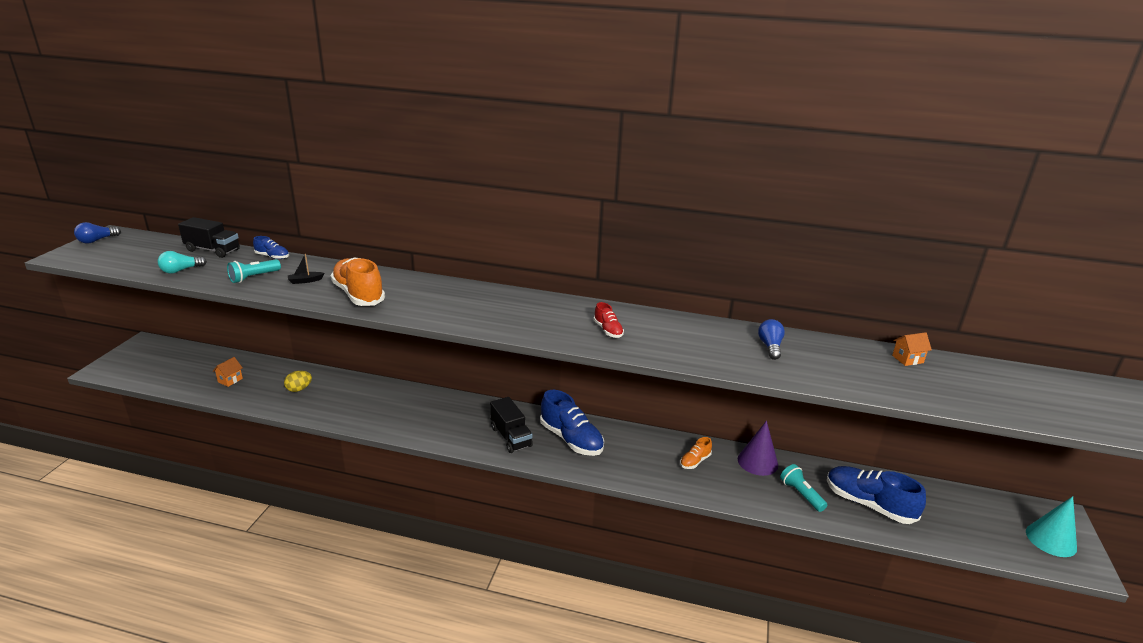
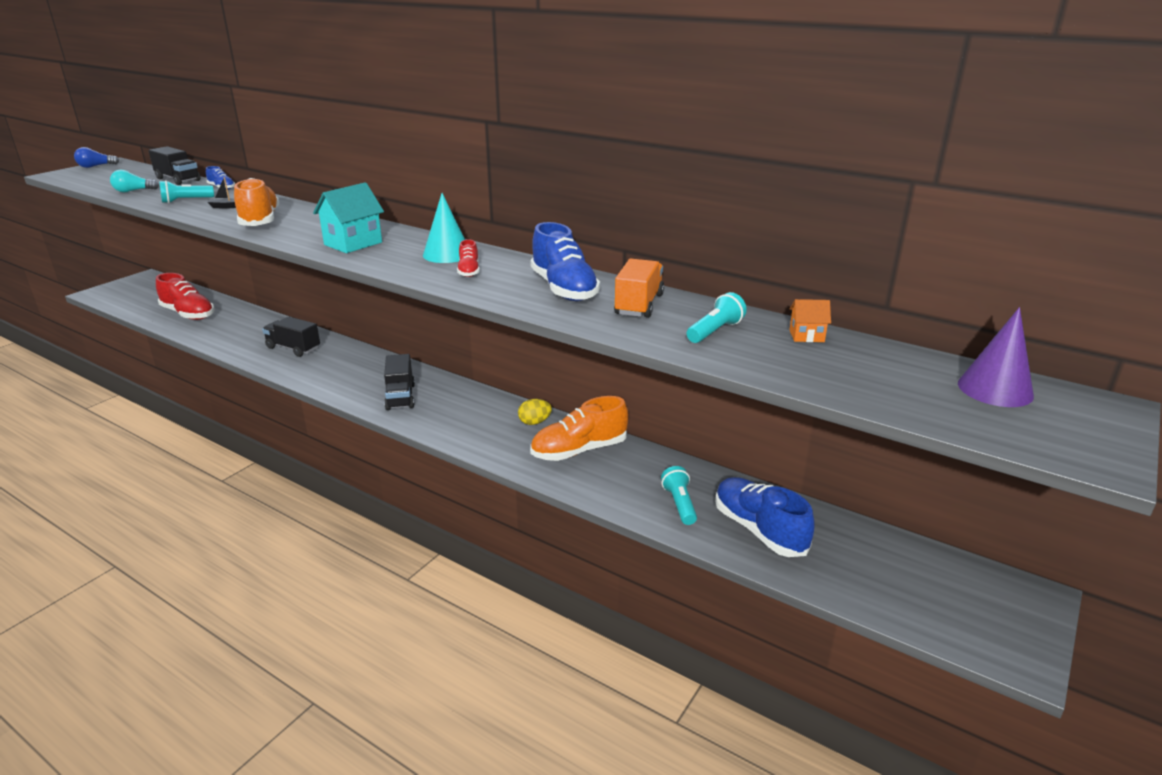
camera: 20 degrees right, 0 degrees up
(230, 380) = (188, 314): orange house -> red shoe
(299, 389) = (240, 329): yellow egg -> yellow egg (534, 422)
(371, 402) = (293, 348): none -> black truck
(476, 312) = (353, 243): none -> turquoise house
(571, 439) = (460, 408): blue shoe -> blue shoe (564, 289)
(695, 461) = (579, 450): orange shoe -> orange shoe, size x2.02
(757, 462) = (654, 463): purple cone -> purple cone (995, 389)
(770, 347) = (639, 305): blue light bulb -> orange truck
(846, 365) = (715, 331): none -> turquoise flashlight
(1051, 539) = (993, 618): turquoise cone -> turquoise cone (447, 254)

